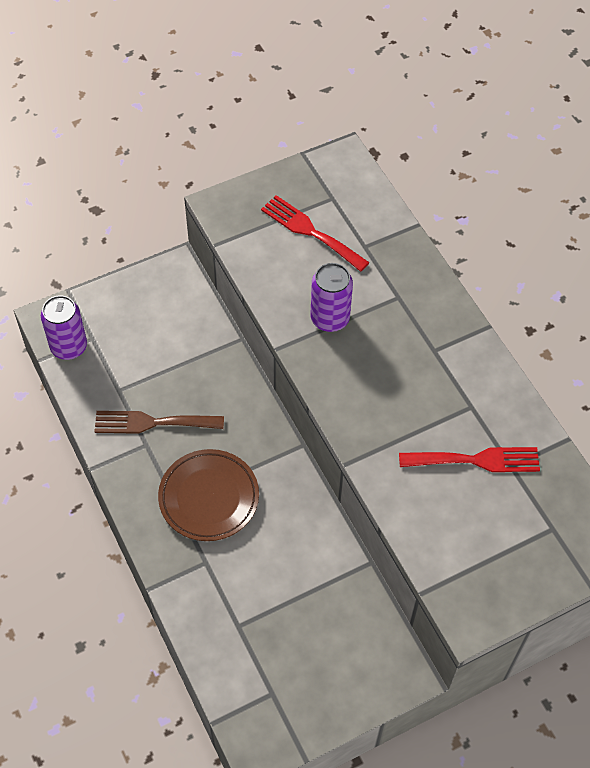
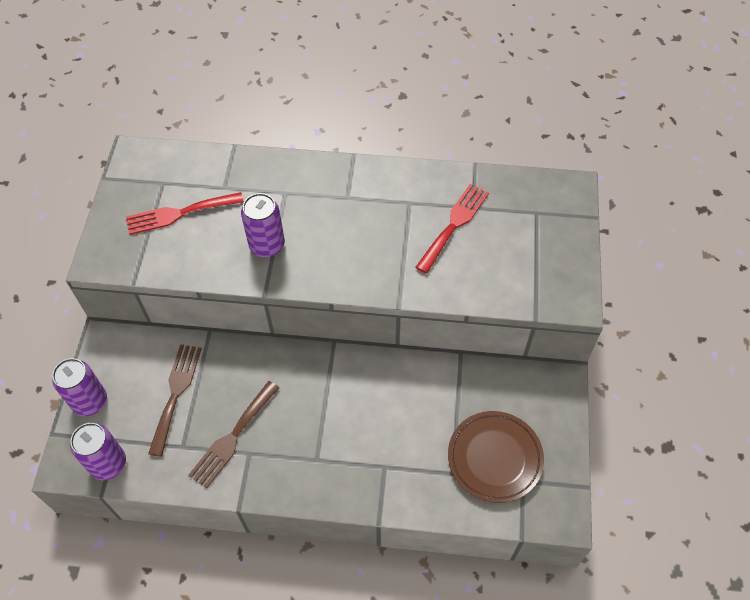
camera: 55 degrees left, 0 degrees up
(113, 296) = (90, 401): none -> purple can
(163, 353) = (176, 393): none -> brown fork
(209, 498) = (330, 433): brown plate -> brown plate (494, 458)

